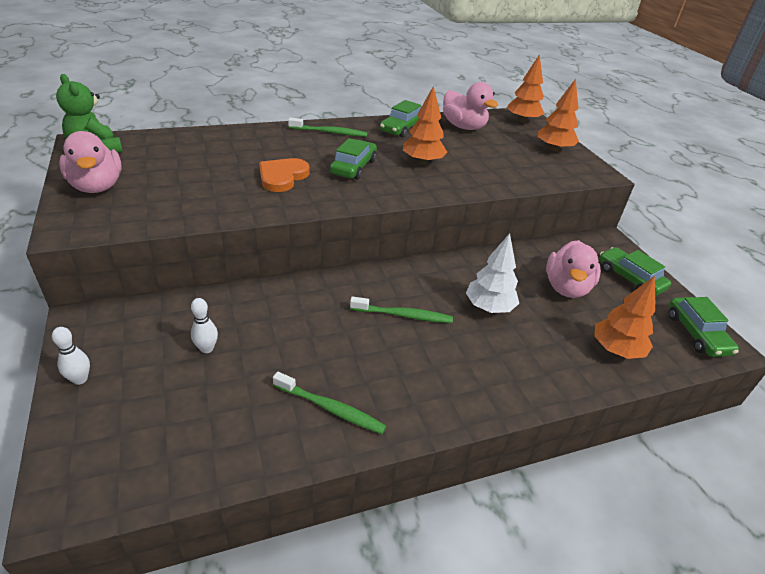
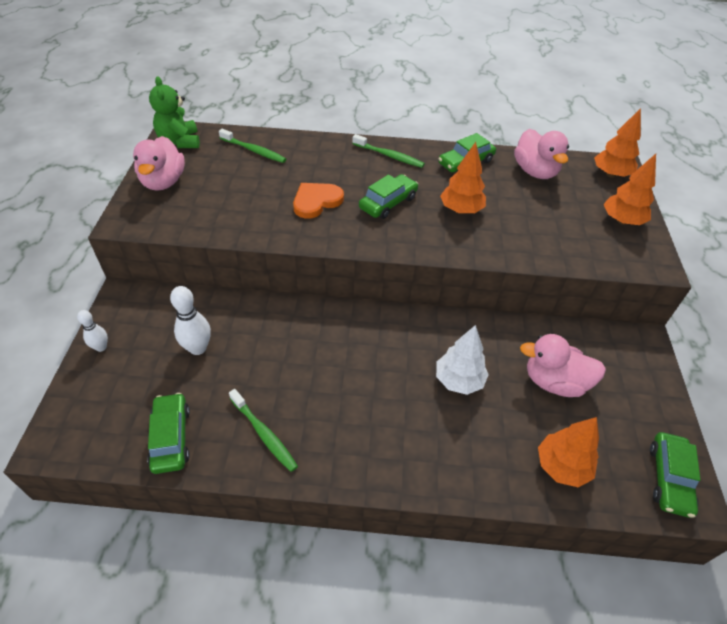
camera: 25 degrees right, 10 degrees up
(207, 348) = (198, 348): white bowling pin -> white bowling pin, size x1.60
(403, 315) = (373, 365): green toothbrush -> green toothbrush (254, 150)
(566, 287) = (554, 382): pink duck -> pink duck turned 60 degrees clockwise
(630, 278) = (635, 392): green car -> green car (171, 438)

